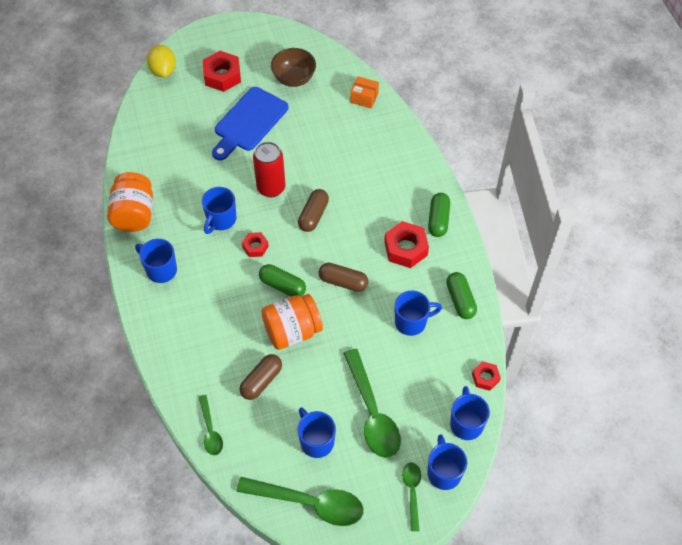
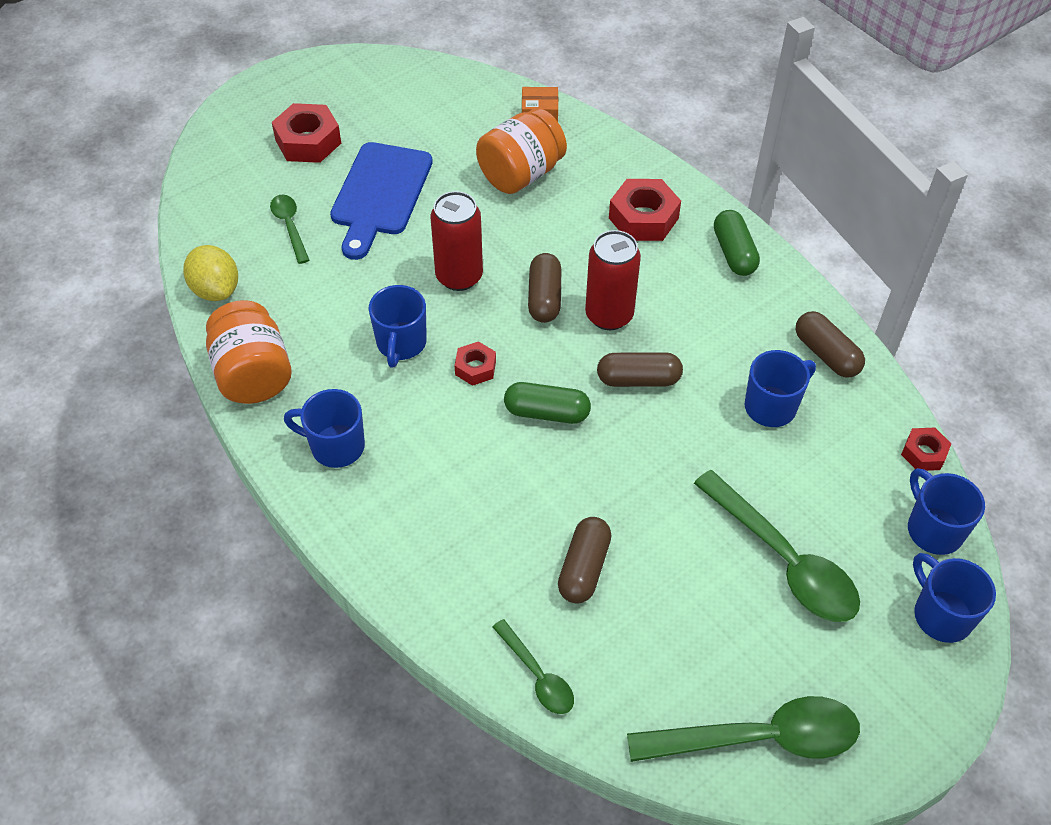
camera: 20 degrees left, 5 degrees down
(163, 70) = (210, 156): yellow lemon -> yellow lemon (216, 290)
(292, 331) = (596, 475): orange jar -> orange jar (521, 174)
(294, 79) = (421, 119): brown bowl -> none
(316, 441) = (719, 634): blue mug -> none
(345, 237) = (609, 315): none -> red can
(405, 248) = (707, 305): red nut -> red nut (643, 218)
(412, 492) = (910, 663): green spoon -> green spoon (290, 226)
(460, 300) = (826, 354): green capsule -> brown capsule

